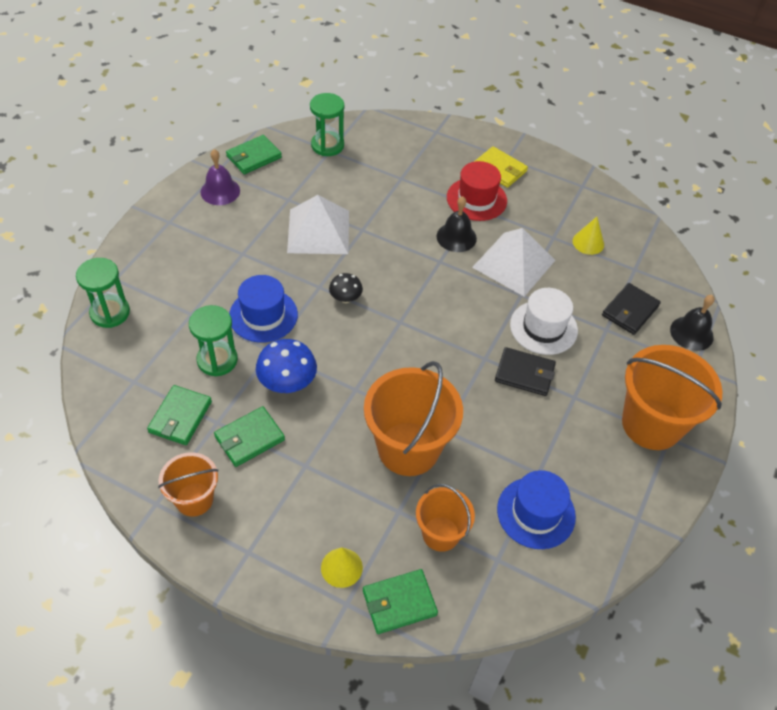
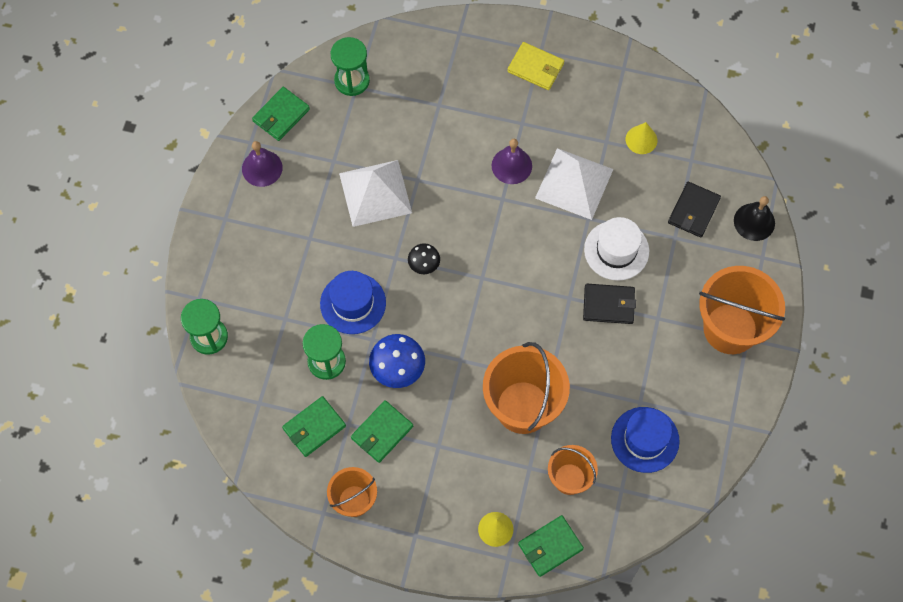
camera: 10 degrees left, 15 degrees up
(180, 417) = (314, 427): green wallet -> green wallet turned 45 degrees clockwise
(456, 237) = (511, 165): black bell -> purple bell
(476, 199) = (521, 113): red hat -> none

